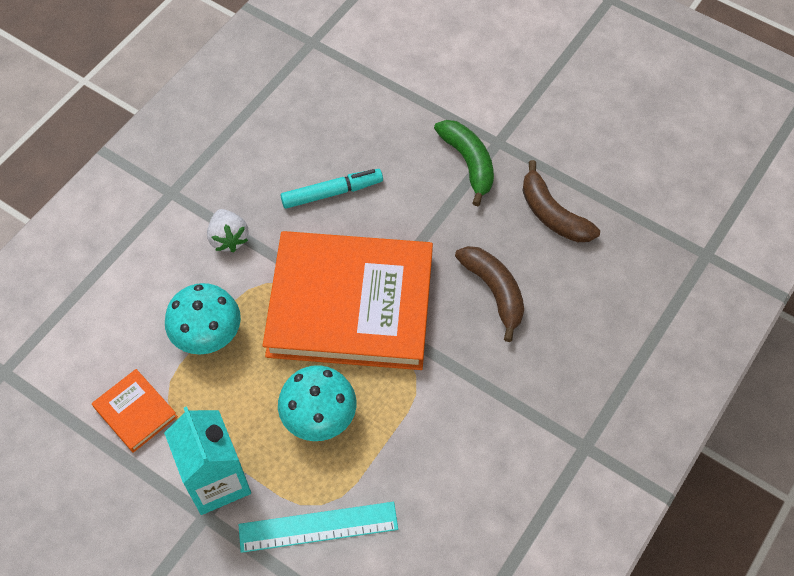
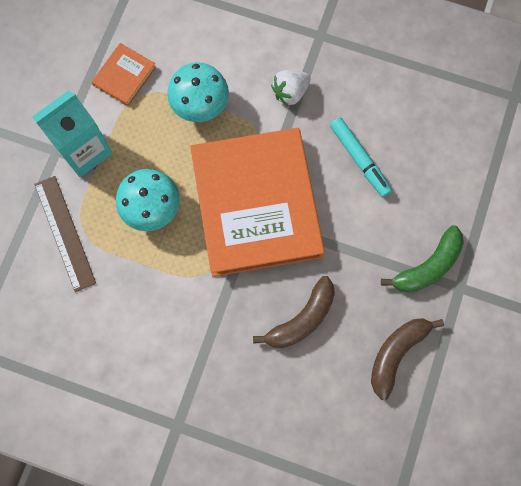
camera: 75 degrees right, 15 degrees up
(318, 527) = (64, 233): turquoise ruler -> brown ruler

